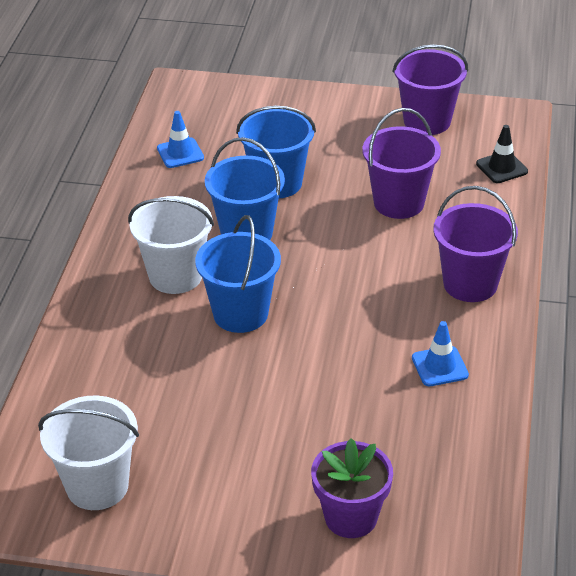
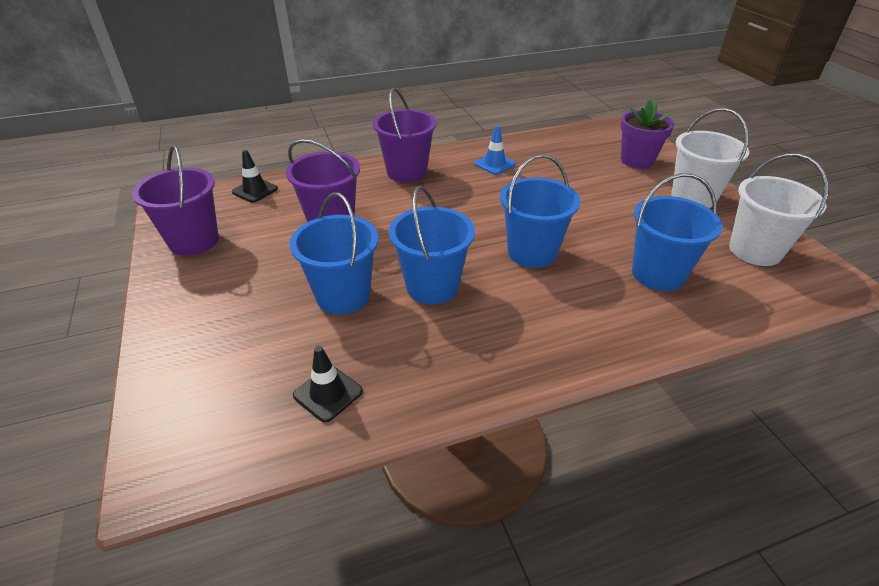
camera: 120 degrees left, 0 degrees up
(135, 383) = (658, 274): none -> blue bucket
(175, 276) = (525, 305): white bucket -> white bucket (693, 197)
(180, 153) = (328, 393): blue traffic cone -> black traffic cone

